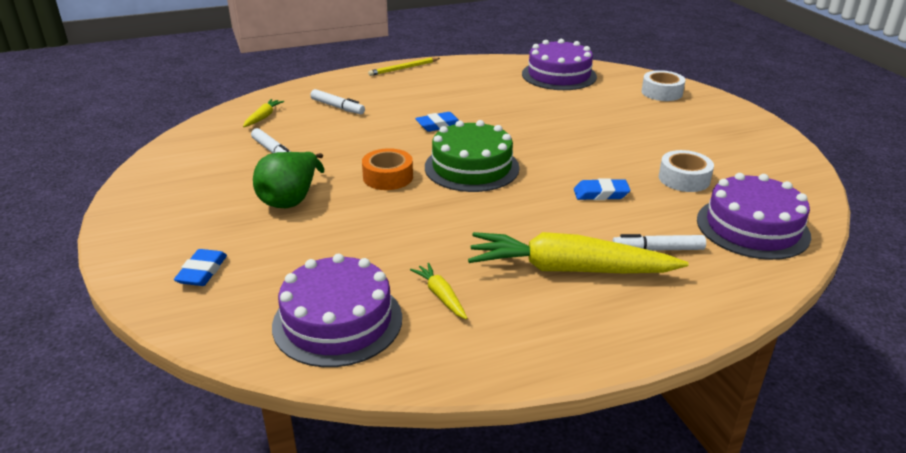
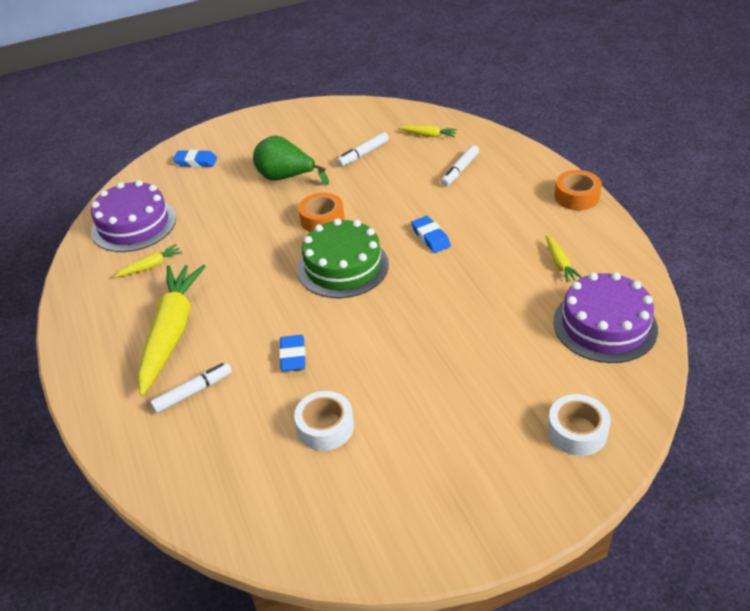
camera: 90 degrees right, 10 degrees up
(403, 68) = (577, 196): yellow pencil -> orange tape
(488, 81) = (559, 263): none -> yellow carrot
(658, 249) = (192, 392): white marker -> white marker turned 60 degrees clockwise
(752, 227) = (223, 473): purple cake -> none

